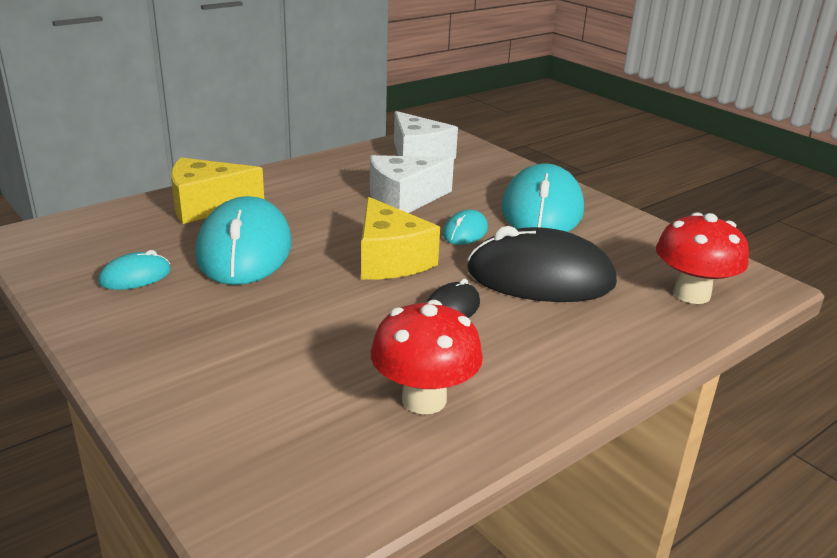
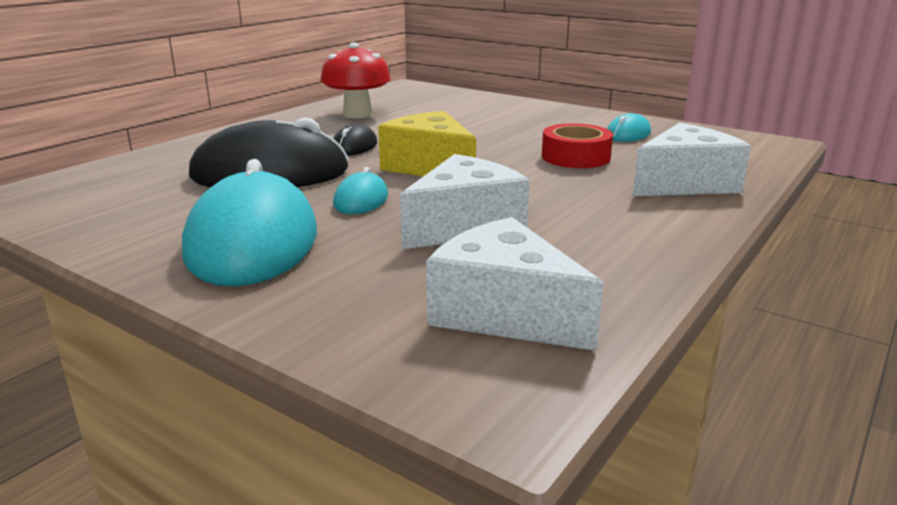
camera: 165 degrees right, 5 degrees down
(207, 206) = (685, 184): yellow cheese -> white cheese
(244, 250) = (575, 157): turquoise mouse -> red tape
(691, 294) = (108, 180): red mushroom -> none

